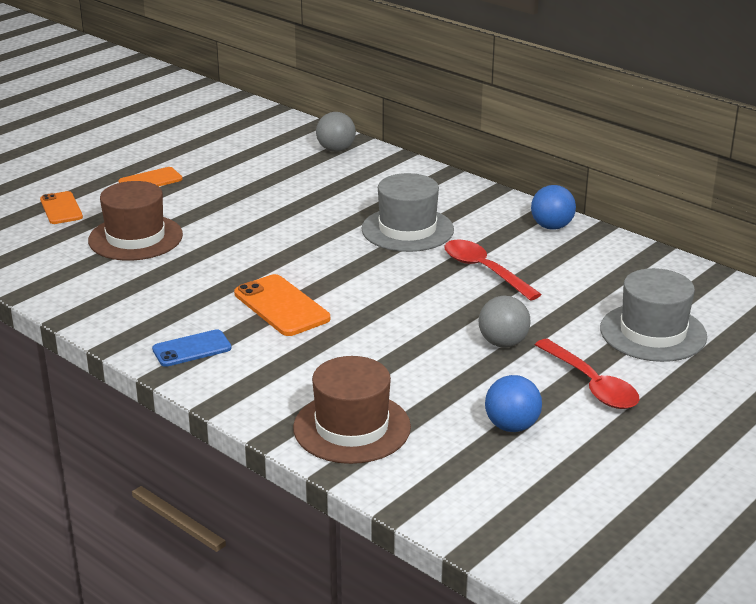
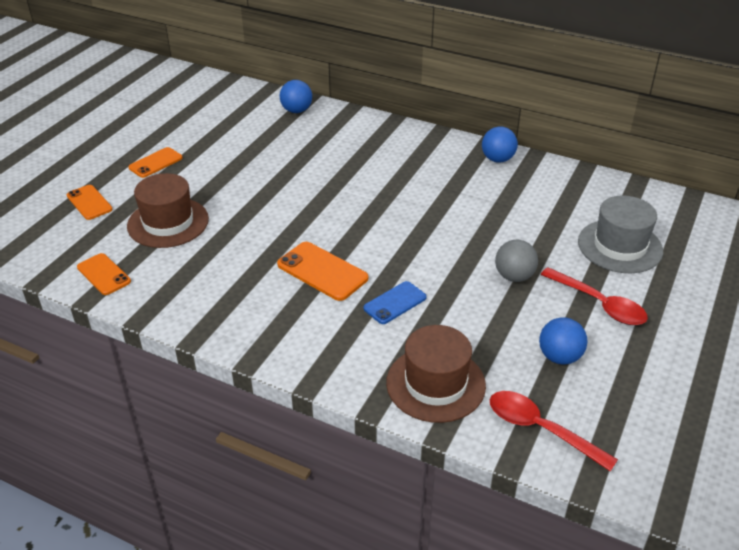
camera: 15 degrees left, 10 degrees up
(44, 275) = (104, 274): none -> orange phone
(192, 349) = (266, 329): blue phone -> blue phone (395, 303)
(336, 150) = (296, 110): grey ball -> blue ball
(407, 229) = (389, 179): grey hat -> none
(484, 270) = (466, 209): red spoon -> red spoon (540, 429)

